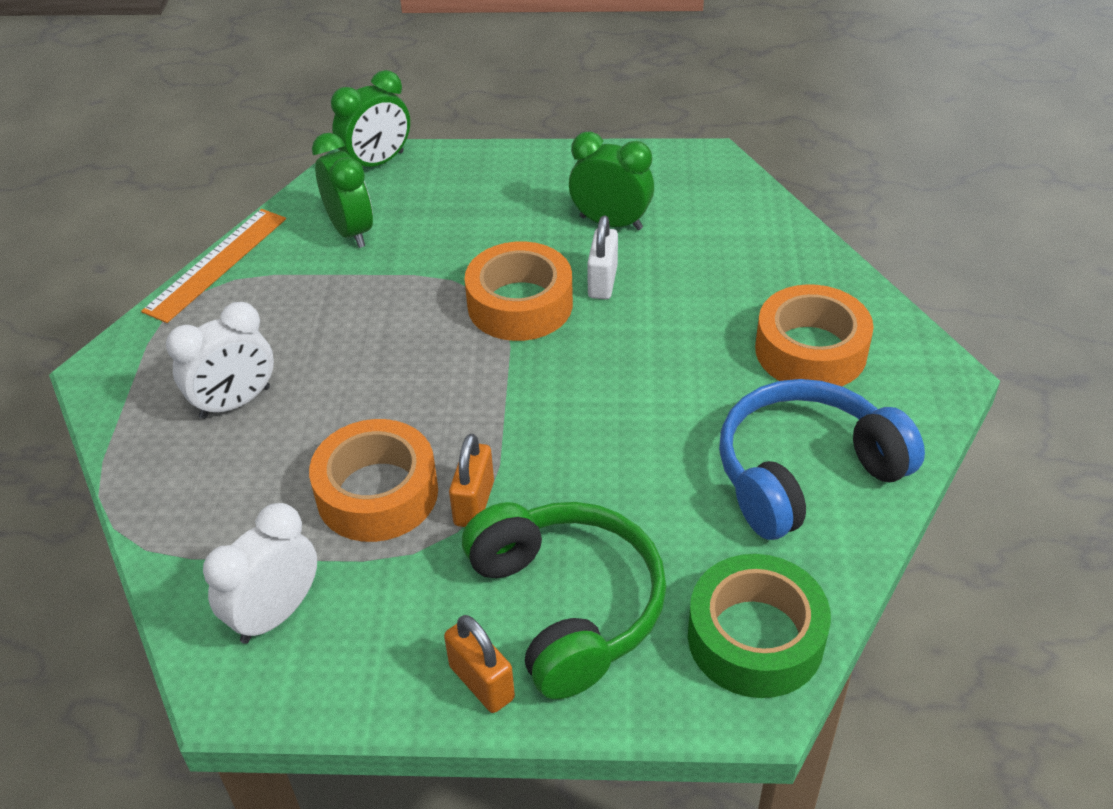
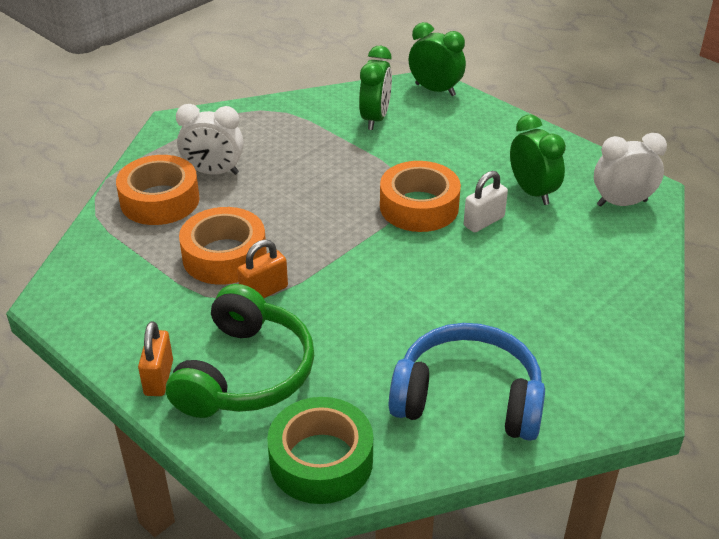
camera: 40 degrees right, 5 degrees down
(217, 264) = (287, 100): orange ruler -> none
(276, 614) = (111, 281): white clock -> white clock (622, 203)
(377, 163) = (435, 90): green clock -> green clock turned 150 degrees counterclockwise
(810, 351) = (566, 335): orange tape -> orange tape (160, 200)

